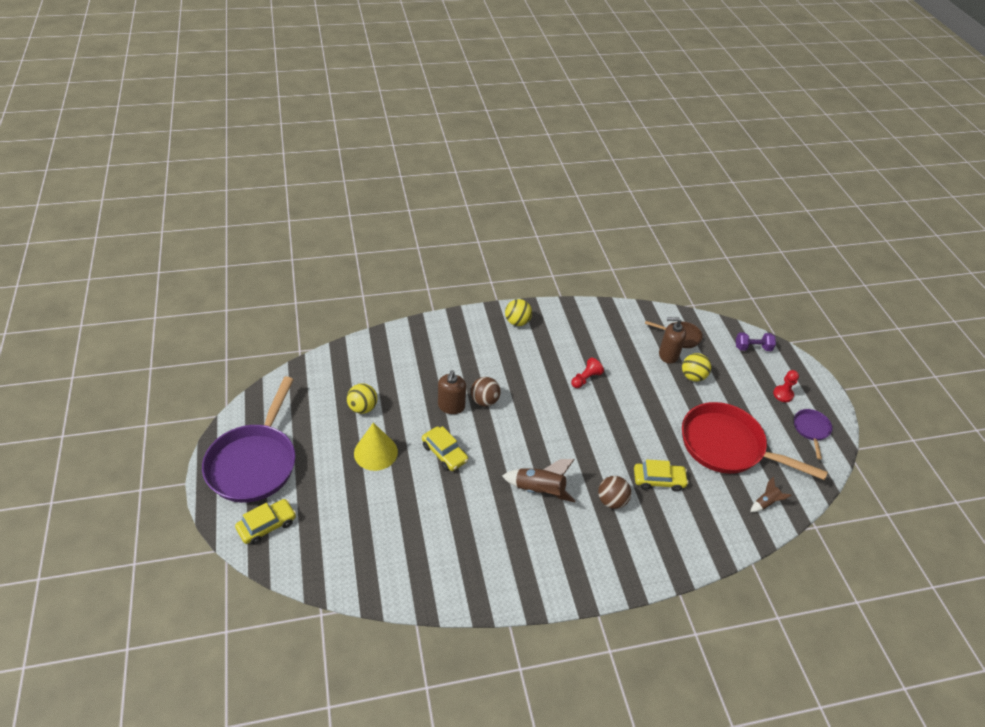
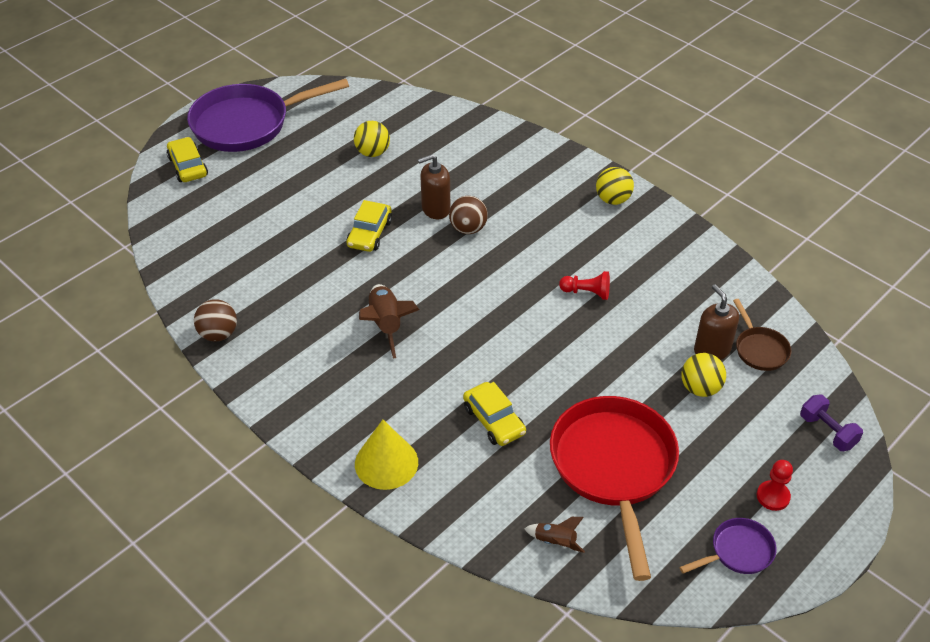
camera: 60 degrees right, 0 degrees up
(267, 525) = (188, 166): yellow car -> yellow car turned 135 degrees counterclockwise
(375, 452) = (327, 188): yellow cone -> yellow cone (386, 463)
(612, 501) = (425, 390): brown ball -> brown ball (218, 334)

